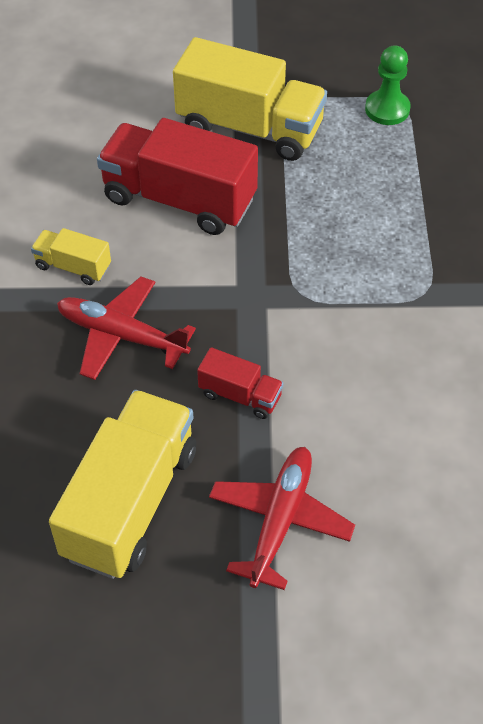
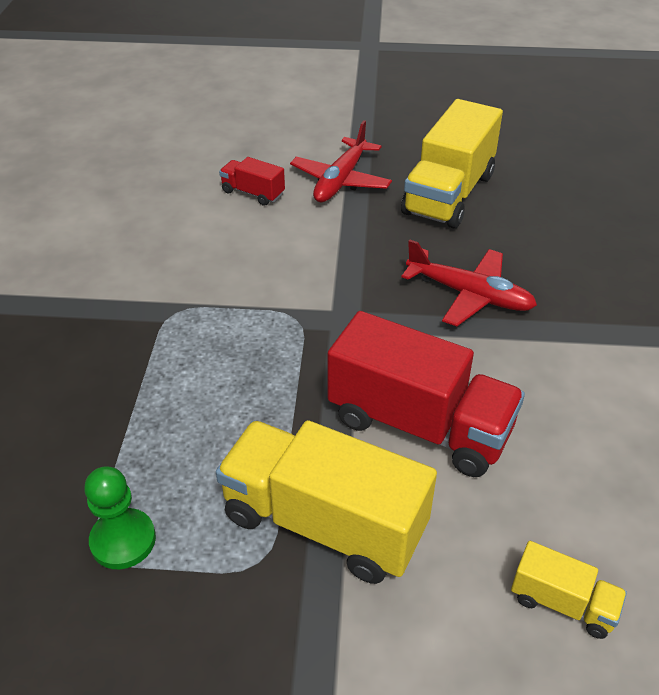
camera: 175 degrees left, 10 degrees down
(73, 267) = (530, 358): yellow truck -> yellow truck (562, 603)
(240, 395) = (363, 248): red truck -> red truck (253, 193)

